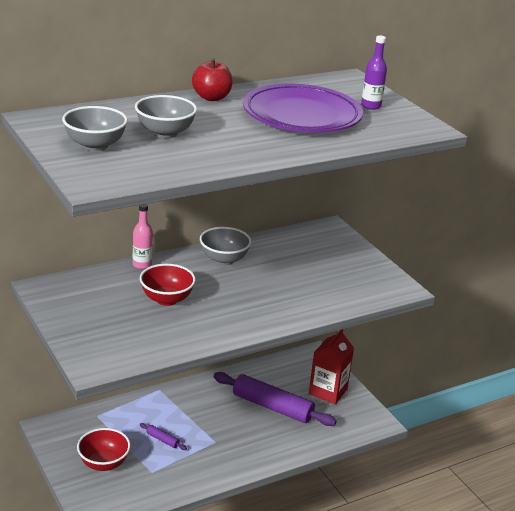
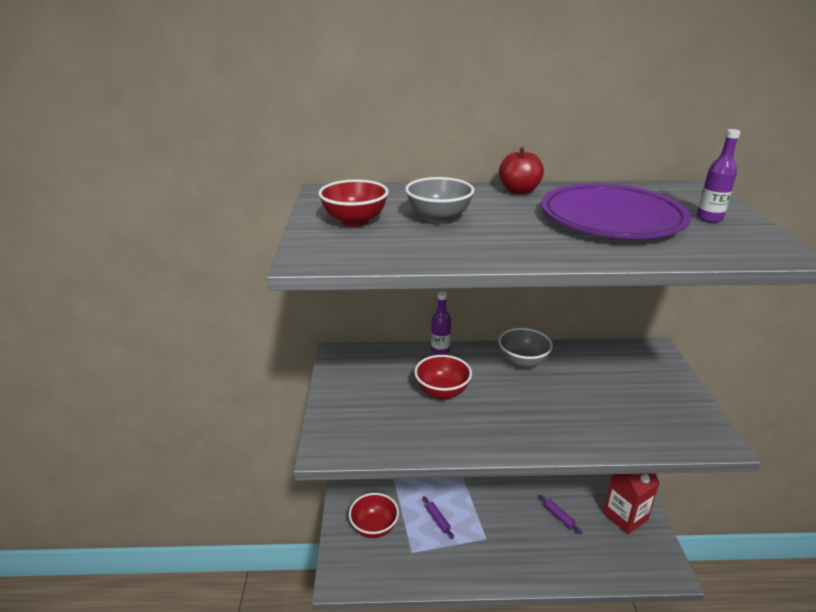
camera: 30 degrees right, 0 degrees up
(95, 145) = (355, 221): grey bowl -> red bowl
(142, 265) = (440, 351): pink bottle -> purple bottle
(272, 407) = (559, 517): purple rolling pin -> purple rolling pin, size x0.41

